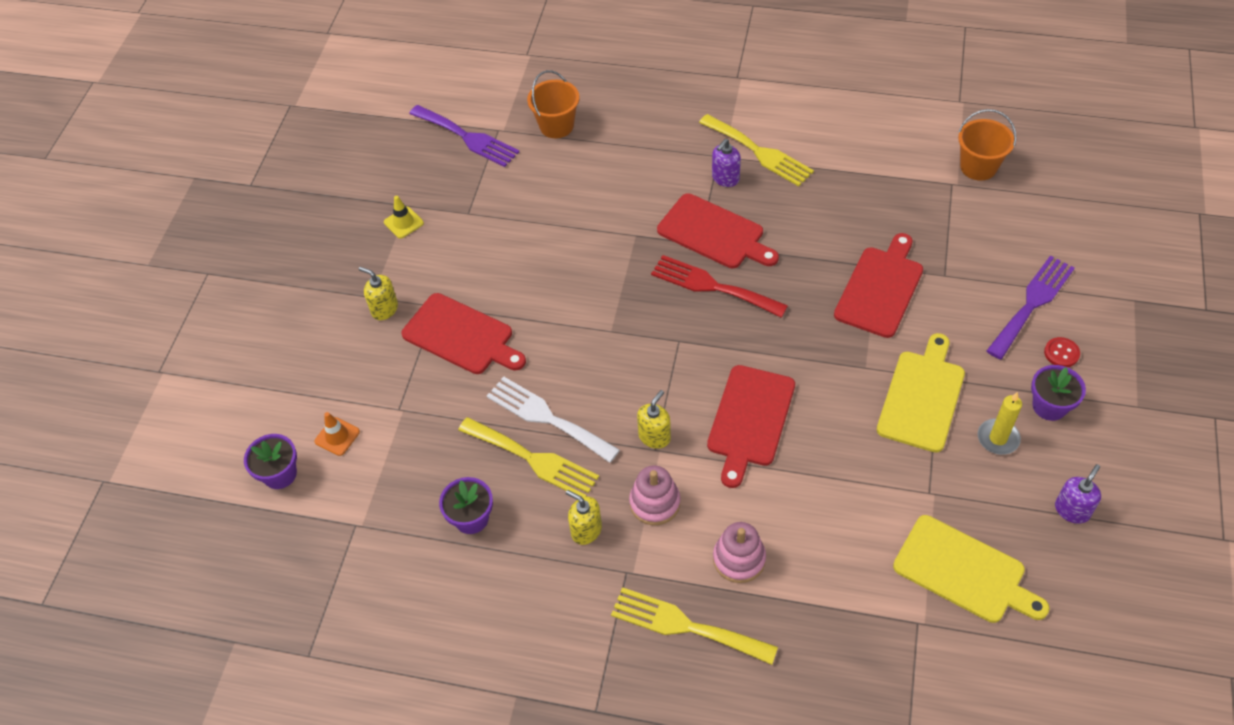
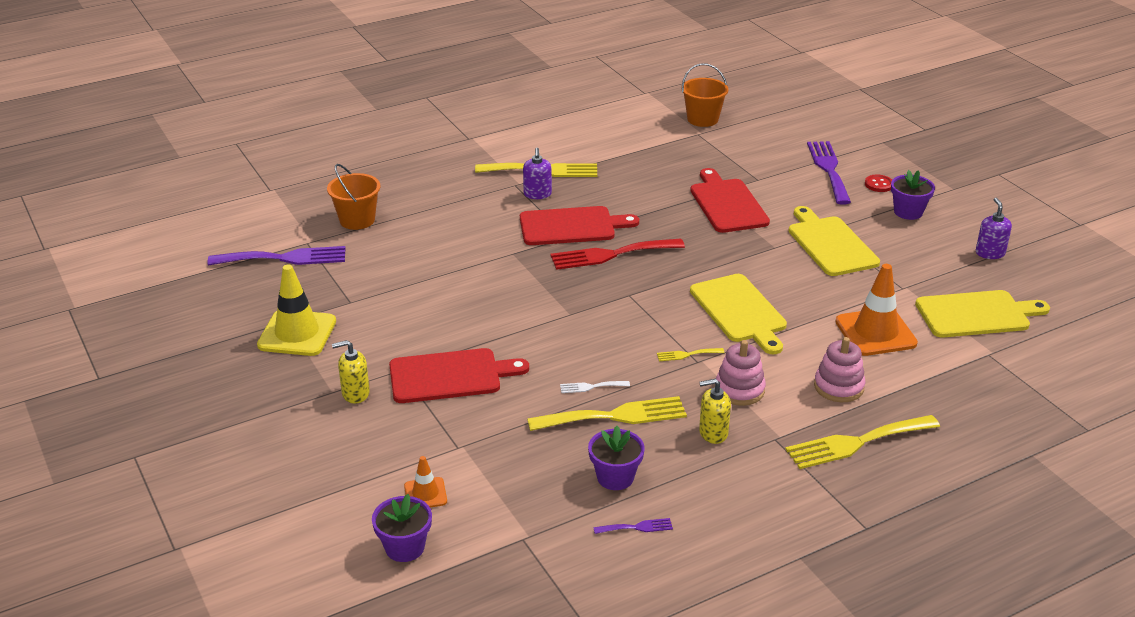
camera: 45 degrees left, 20 degrees down
(403, 223) = (297, 333): yellow traffic cone -> yellow traffic cone, size x1.92
(437, 575) = (637, 527): none -> purple fork
(547, 418) = (591, 387): white fork -> white fork, size x0.45
(654, 436) = (687, 354): yellow soap dispenser -> yellow fork
(750, 420) = (739, 311): red cutting board -> yellow cutting board
(841, 525) = (875, 332): none -> orange traffic cone
(998, 438) = (902, 241): yellow candle -> none

